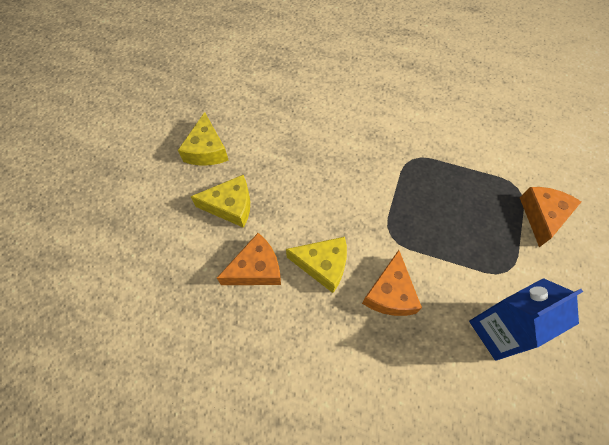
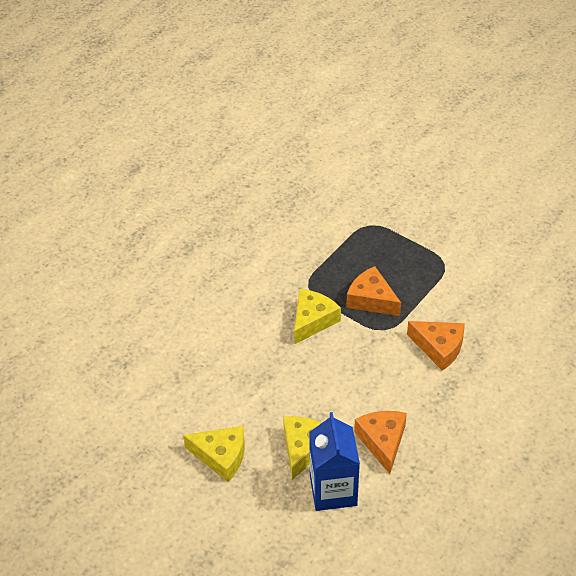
camera: 70 degrees left, 15 degrees down
(323, 265) = (396, 388): yellow cheese -> yellow cheese (312, 320)
(498, 331) = (492, 289): blue carton -> blue carton (333, 490)
(542, 216) = (403, 221): orange cheese -> orange cheese (371, 299)

